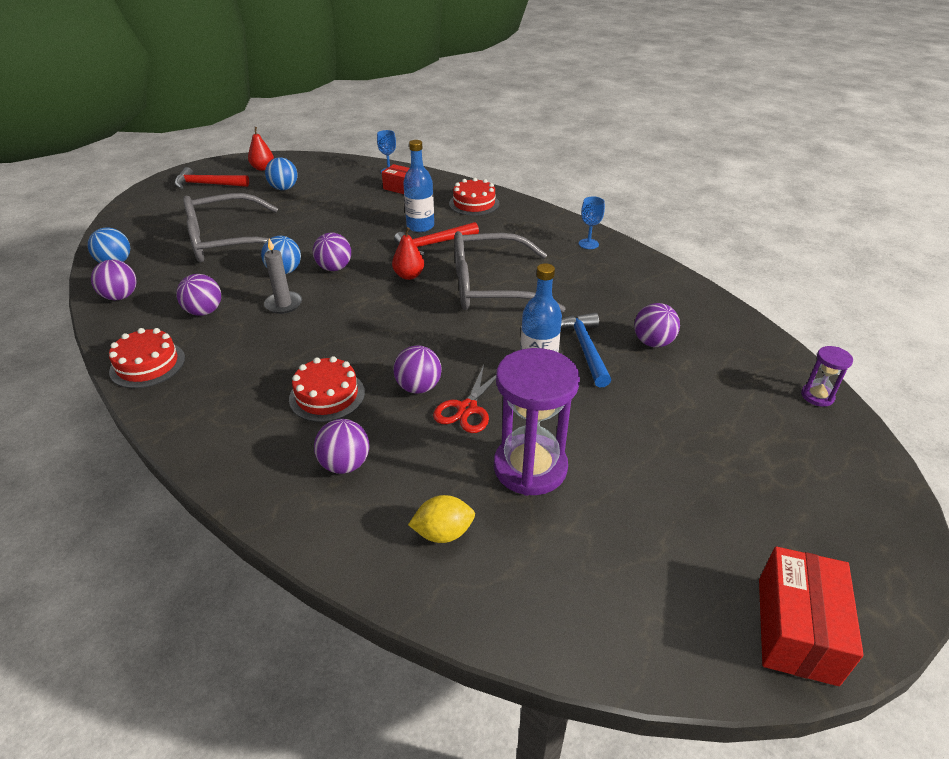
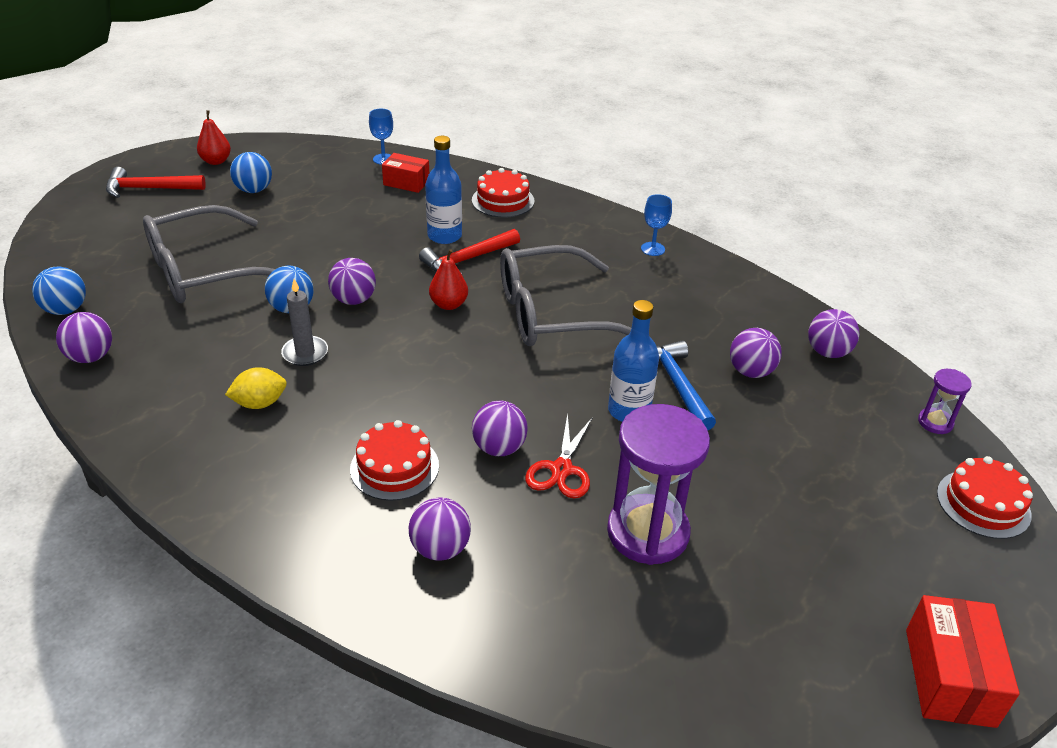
camera: 10 degrees left, 0 degrees up
(147, 364) = (160, 446): red cake -> red cake (983, 504)
(204, 311) = (207, 370): purple ball -> purple ball (828, 352)
(443, 533) = (571, 616): yellow lemon -> yellow lemon (260, 403)

